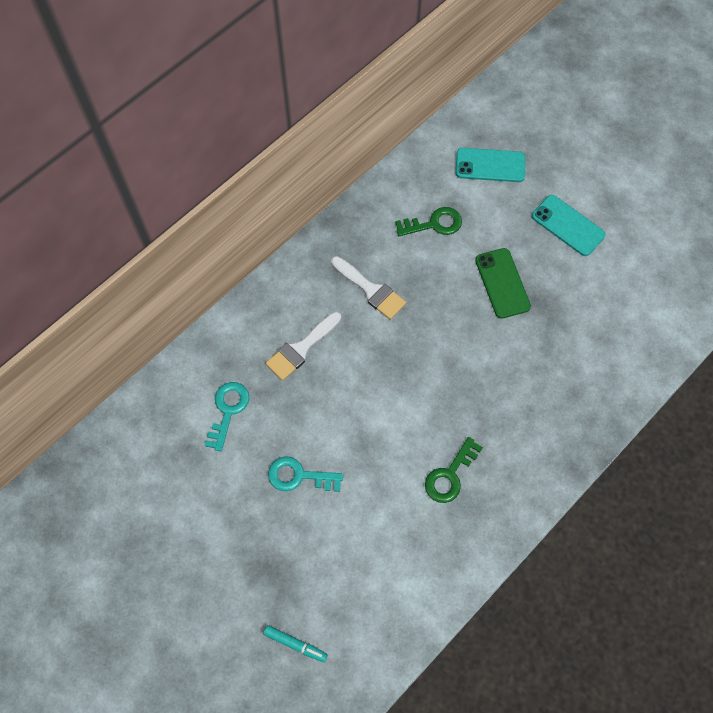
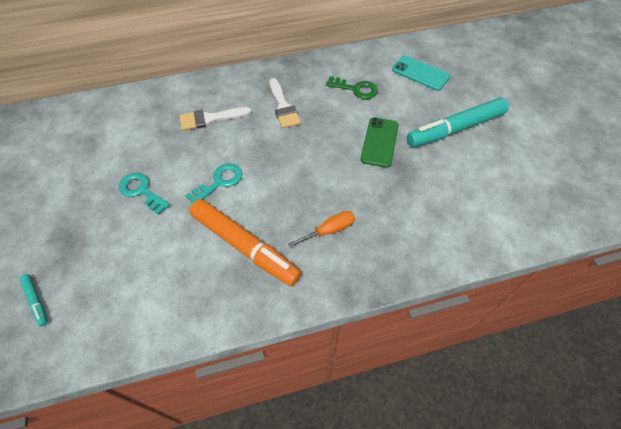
camera: 30 degrees right, 10 degrees down
(228, 410) = (134, 131): turquoise key -> turquoise key (219, 182)
(450, 475) = (245, 246): green key -> orange marker
(517, 413) = (329, 230): none -> orange screwdriver
(567, 225) = (455, 129): turquoise phone -> turquoise marker

